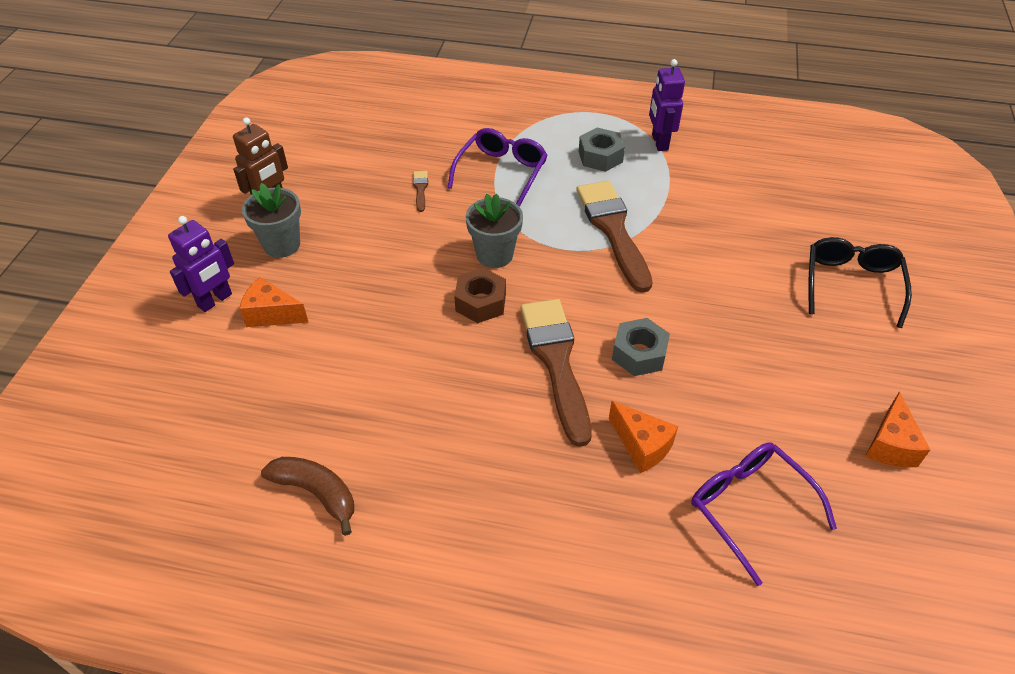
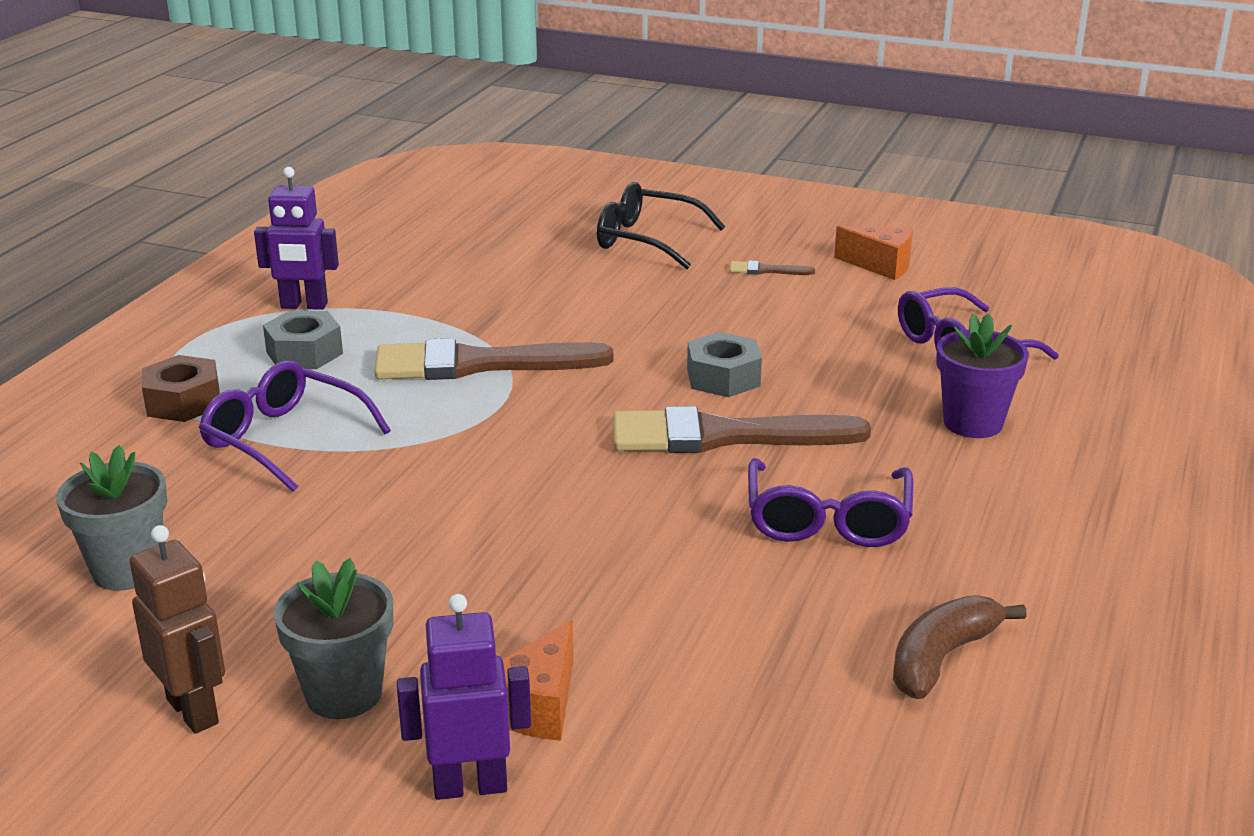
camera: 80 degrees left, 20 degrees down
(215, 300) = (470, 786): purple robot -> purple robot turned 60 degrees counterclockwise
(420, 189) = (275, 522): brown brush -> brown brush (766, 270)
(462, 426) = (827, 520): none -> purple glasses
(480, 302) = (587, 485): brown nut -> brown nut (183, 402)
(494, 255) = (486, 463): grey flower pot -> grey flower pot (127, 570)
(619, 515) = (973, 423): none -> purple flower pot
(641, 445) = (872, 396): orange cheese -> none

